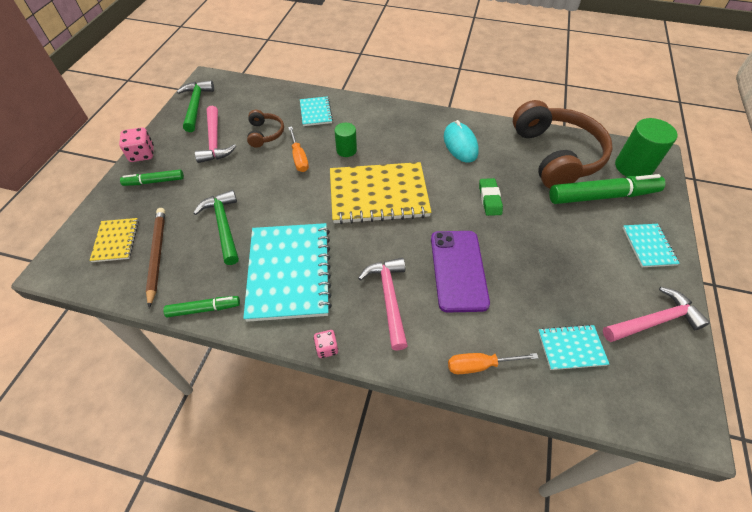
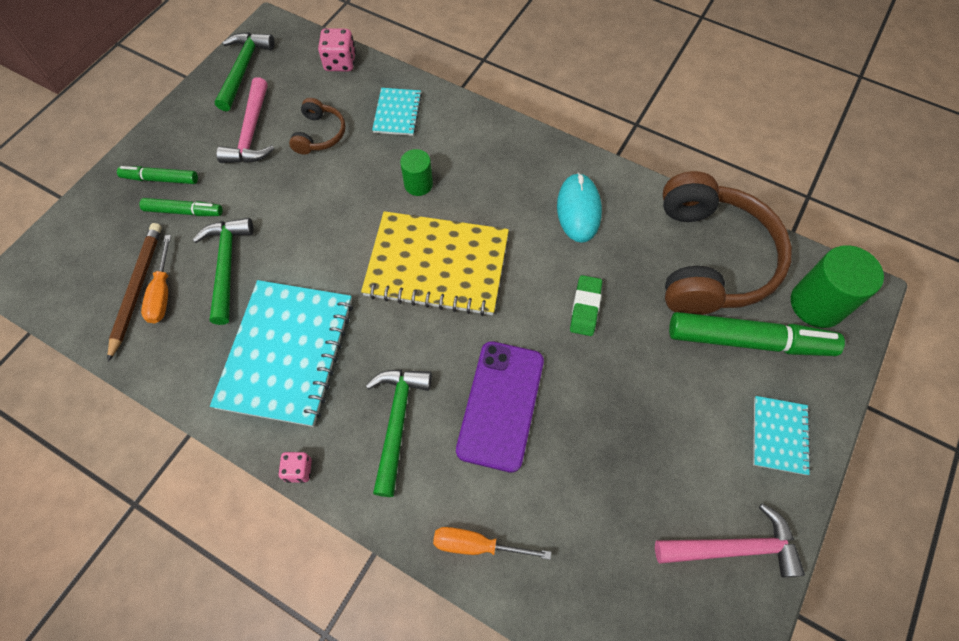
camera: 15 degrees right, 10 degrees up
(116, 241) = (95, 256): yellow notebook -> none
(142, 154) = (156, 133): pink dice -> pink dice (340, 62)
(204, 309) = (171, 378): green marker -> green marker (184, 211)
(299, 158) = (352, 183): orange screwdriver -> orange screwdriver (162, 293)
(389, 298) = (397, 422): pink hammer -> green hammer
(571, 348) = (604, 554): turquoise notebook -> none

